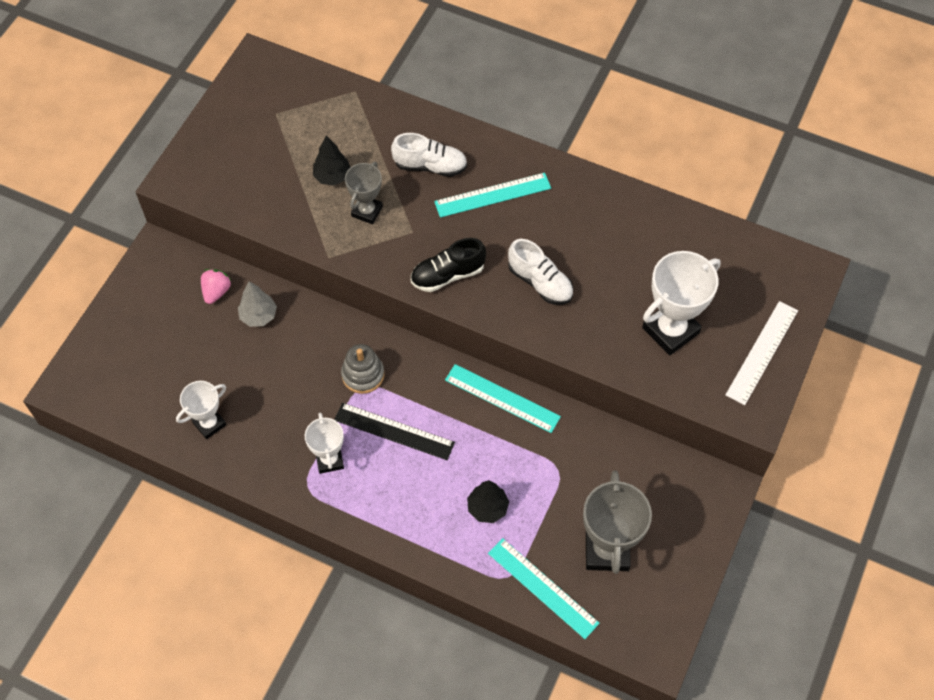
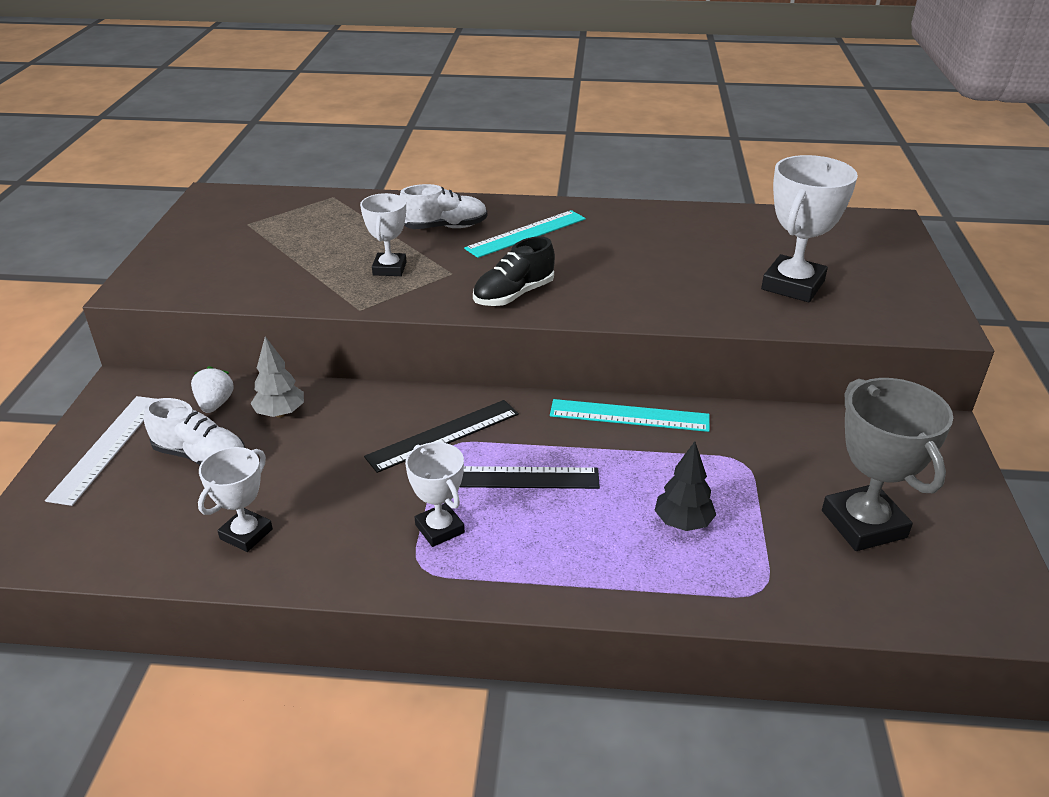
camera: 20 degrees left, 25 degrees down
(216, 292) = (215, 404): pink strawberry -> white strawberry
(332, 176) = (335, 252): black tree -> none
(363, 375) = (443, 435): grey stacking toy -> black ruler
(367, 211) = (389, 268): grey trophy -> white trophy
(540, 282) = (623, 280): white shoe -> white shoe (201, 456)
(542, 588) = (816, 588): turquoise ruler -> none
(761, 352) = (900, 281): white ruler -> white ruler (106, 447)

